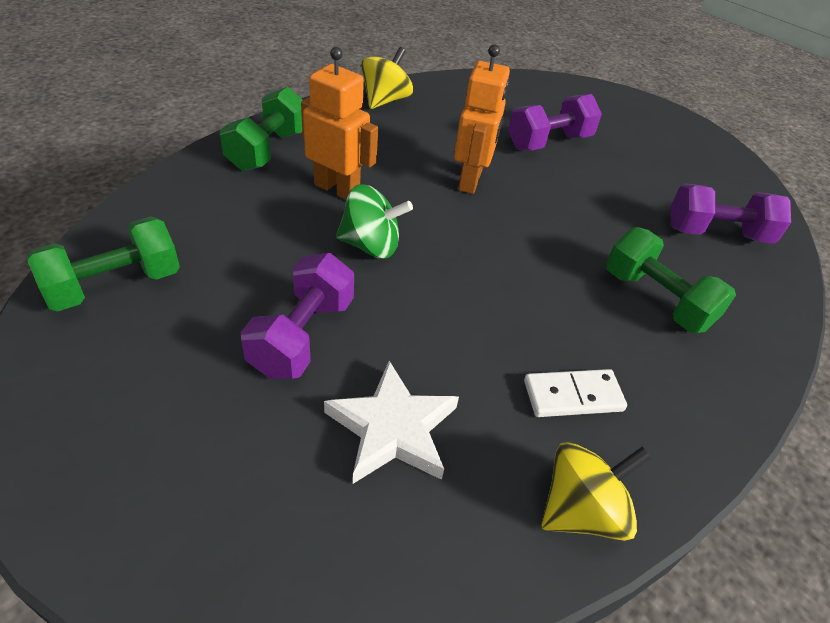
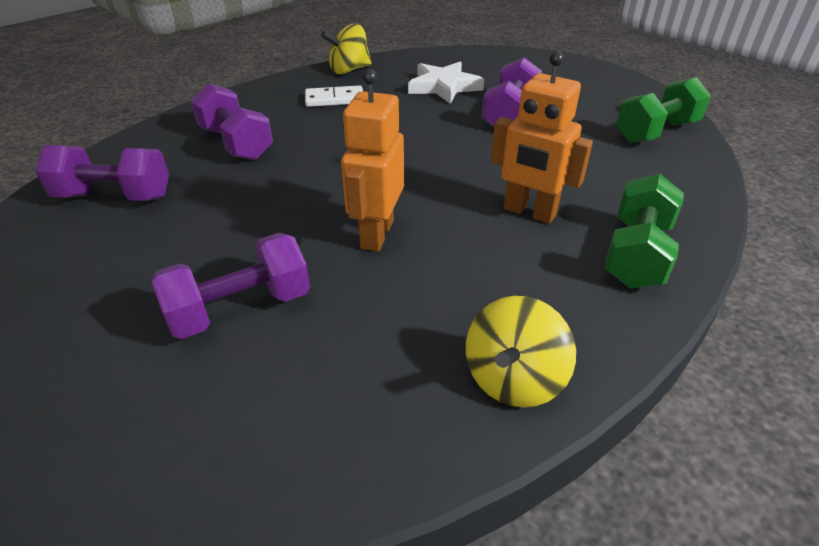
camera: 175 degrees left, 5 degrees down
(371, 245) = (478, 165): green spinning top -> none
(656, 300) = (236, 143): green dumbbell -> purple dumbbell

